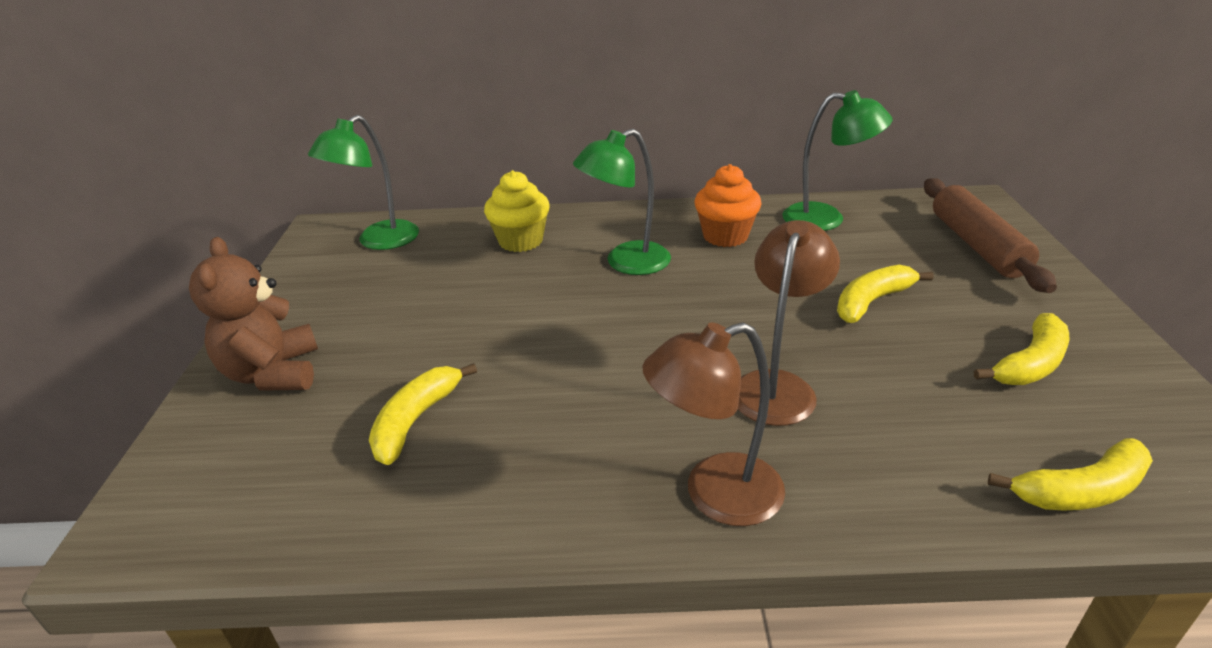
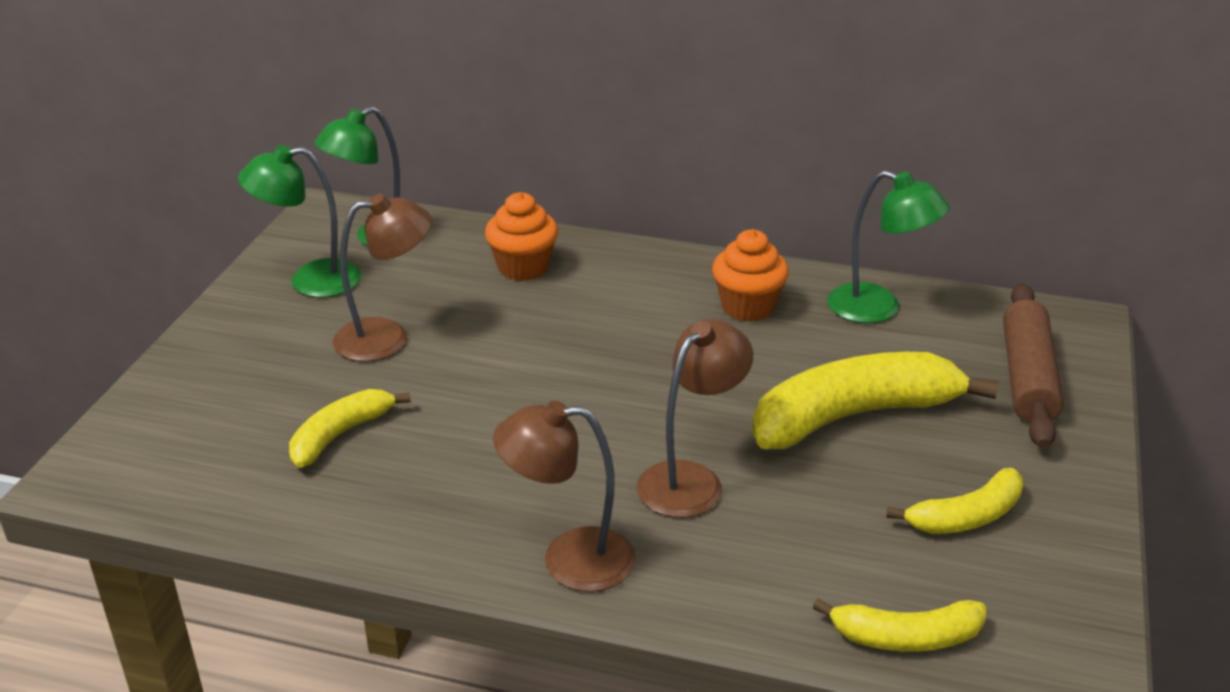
camera: 15 degrees right, 0 degrees up
(273, 373) = (231, 362): brown teddy bear -> none
(424, 320) = (387, 337): none -> brown lamp
(521, 241) = (523, 268): yellow cupcake -> orange cupcake
(626, 263) = (620, 317): green lamp -> green lamp (310, 281)
(872, 301) = (853, 416): yellow banana -> yellow banana, size x1.84

